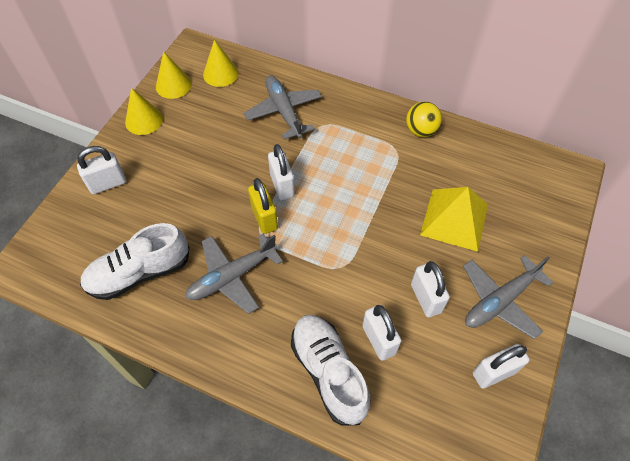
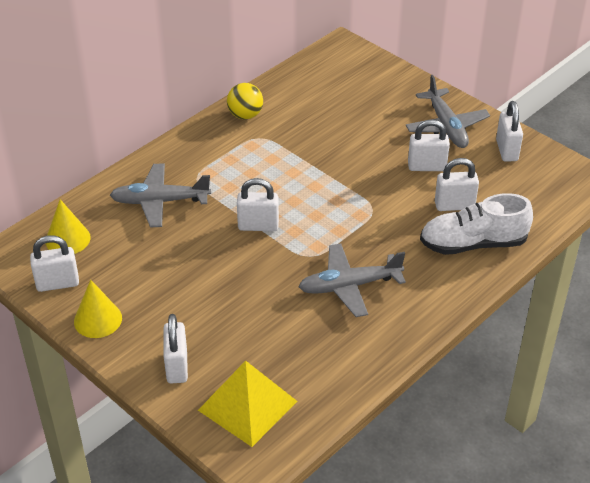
camera: 70 degrees left, 15 degrees down
(139, 273) = (312, 357): white shoe -> none
(173, 85) = (57, 283): yellow cone -> white padlock
(232, 276) = (349, 286): grey plane -> grey plane turned 90 degrees clockwise
(264, 218) = (292, 248): yellow padlock -> none
(454, 219) = (356, 126): yellow pyramid -> yellow pyramid (247, 405)

